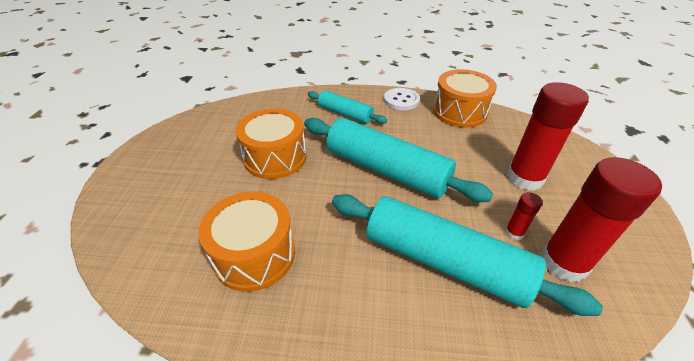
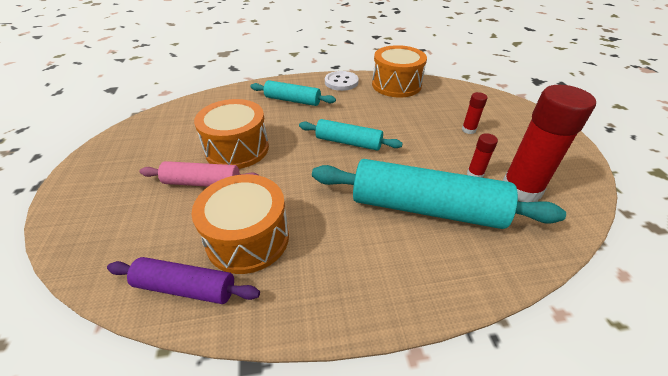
camera: 15 degrees left, 0 degrees up
(184, 292) = (186, 288): none -> purple rolling pin
(232, 187) = (202, 182): none -> pink rolling pin
(386, 170) = (348, 142): turquoise rolling pin -> turquoise rolling pin, size x0.55
(524, 178) = (468, 130): red glue stick -> red glue stick, size x0.44

